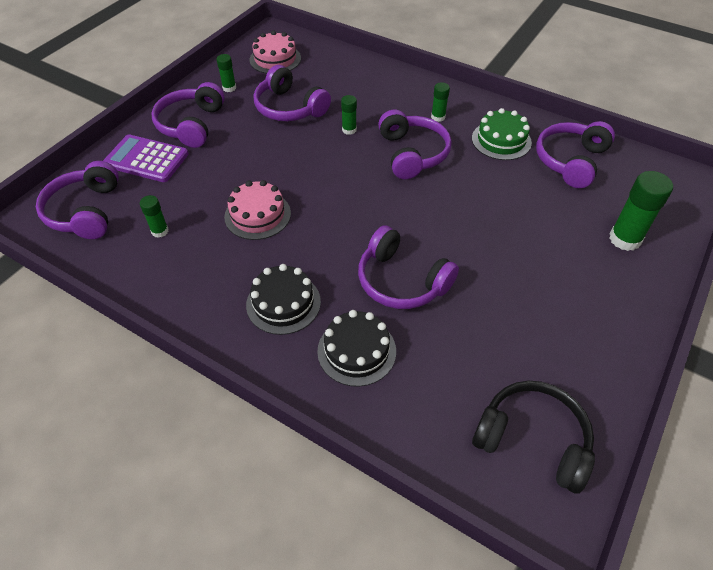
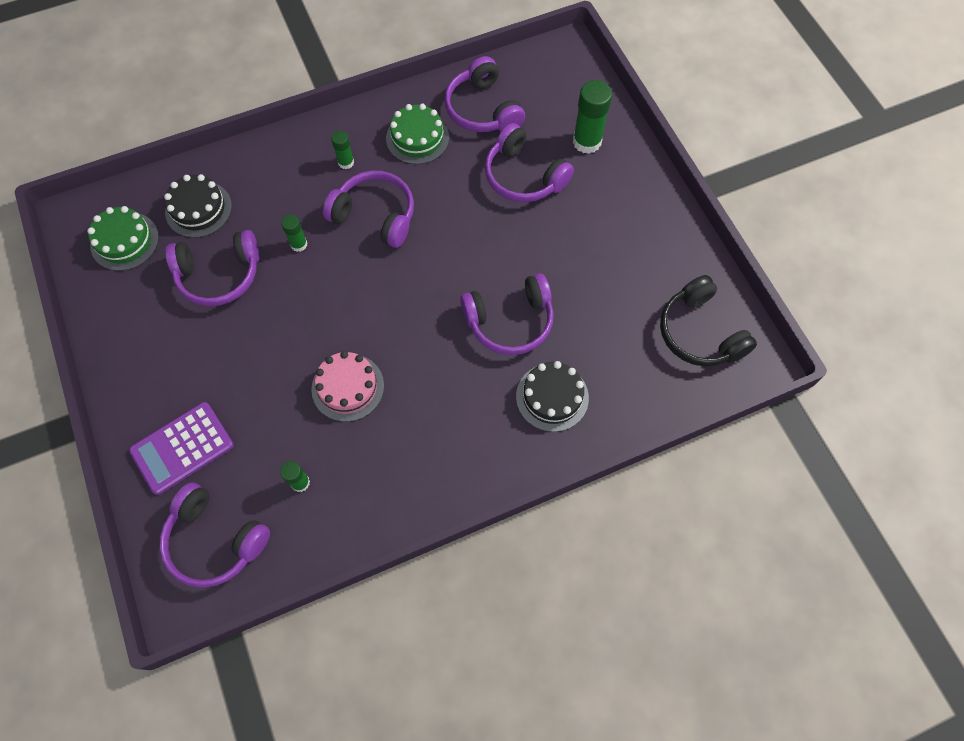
camera: 55 degrees left, 15 degrees up
(191, 124) = (163, 379): purple headphones -> purple headphones (523, 176)
(229, 88) = (134, 311): green glue stick -> none
(275, 59) = (124, 241): pink cake -> green cake
(283, 303) = (466, 423): black cake -> black cake (198, 209)
(532, 439) = (699, 332): black headphones -> black headphones turned 90 degrees counterclockwise

